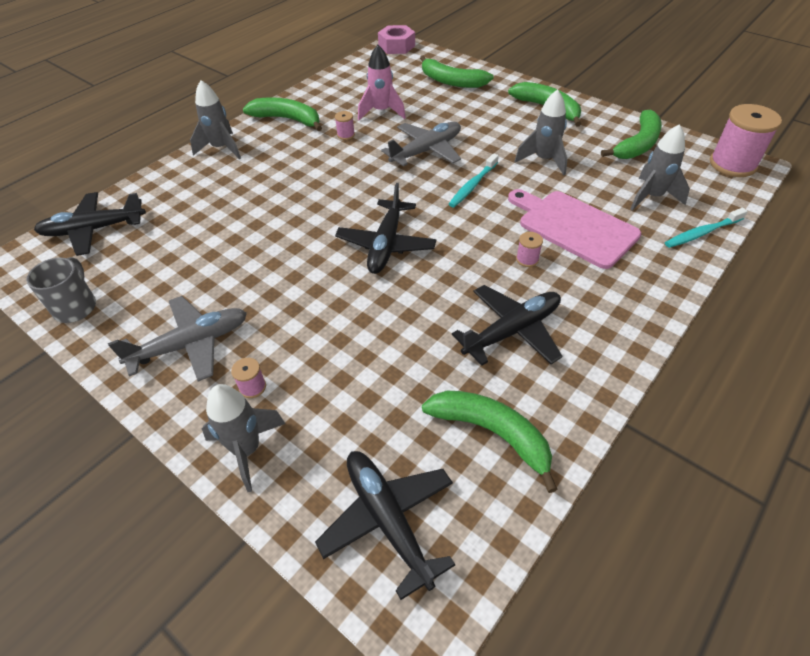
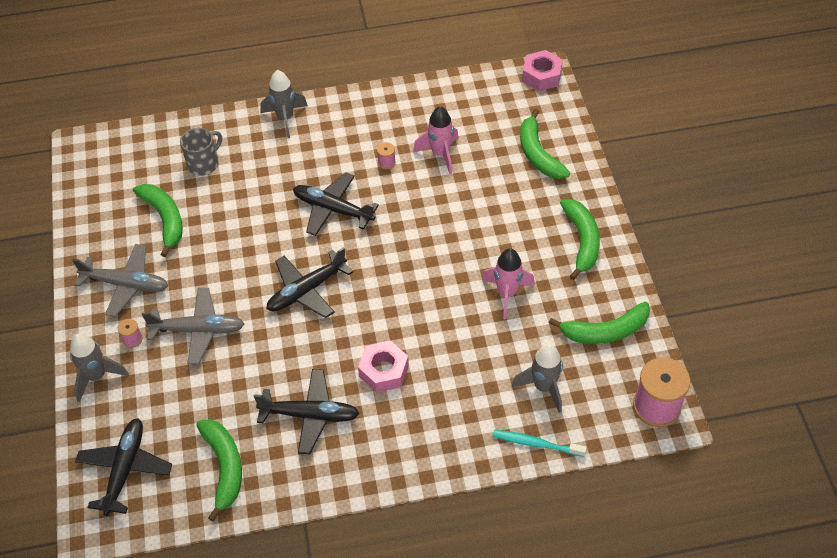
camera: 40 degrees right, 5 degrees up
(76, 307) = (89, 209): grey mug -> grey mug (204, 164)
(94, 230) = (144, 147): black plane -> black plane (333, 209)
(287, 119) = (361, 115): green banana -> green banana (165, 219)
(426, 151) = (428, 221): grey plane -> grey plane (198, 330)
(472, 185) = (423, 280): turquoise toothbrush -> none
(527, 259) = (383, 371): pink spool -> pink nut
(544, 160) = (507, 293): grey rocket -> pink rocket
(574, 227) = (449, 369): pink cutting board -> none

